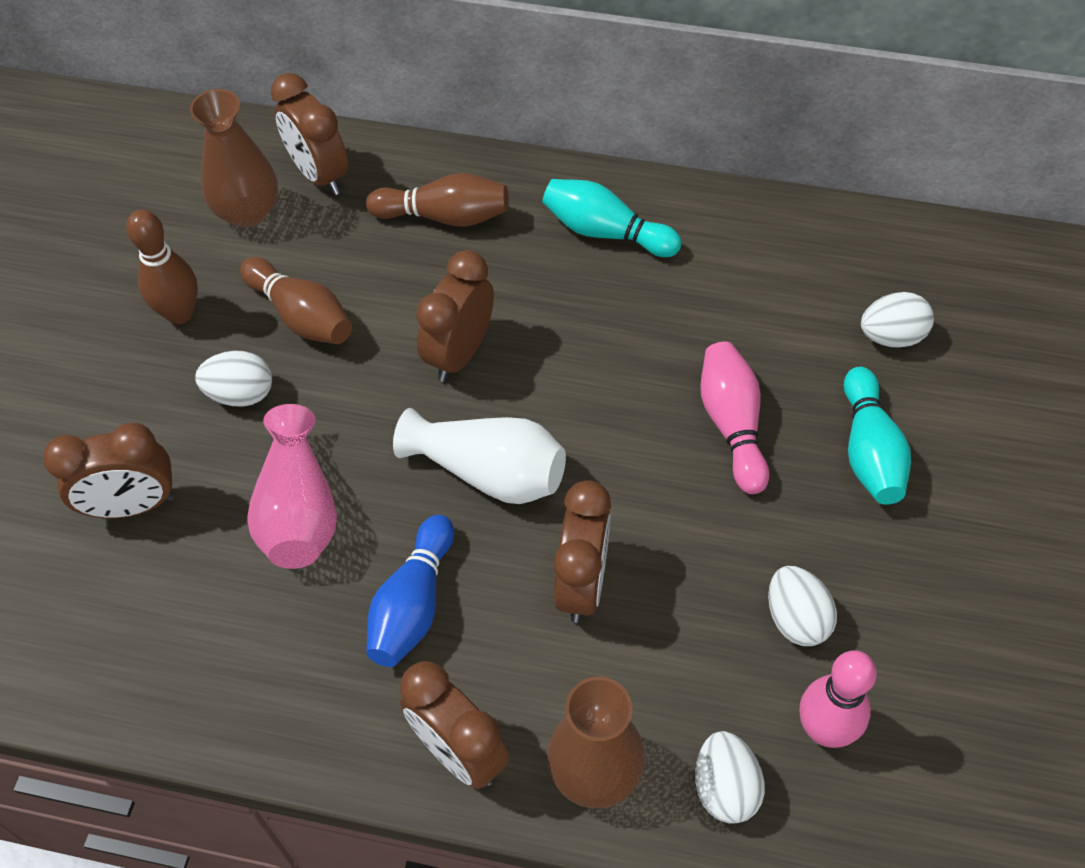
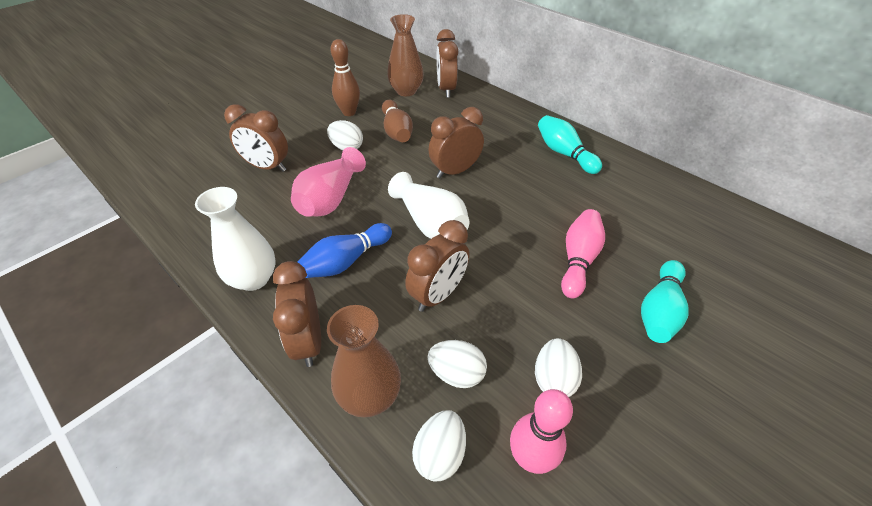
camera: 30 degrees right, 10 degrees down
(297, 710) = (254, 278): none -> white vase
(445, 216) = (489, 121): brown bowling pin -> none
(891, 336) = (707, 260): white egg -> white egg (456, 373)

